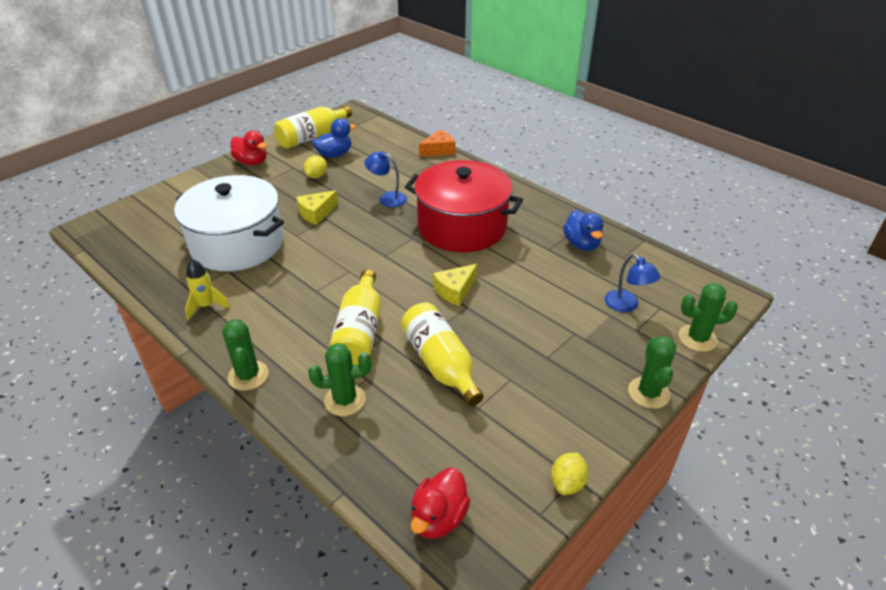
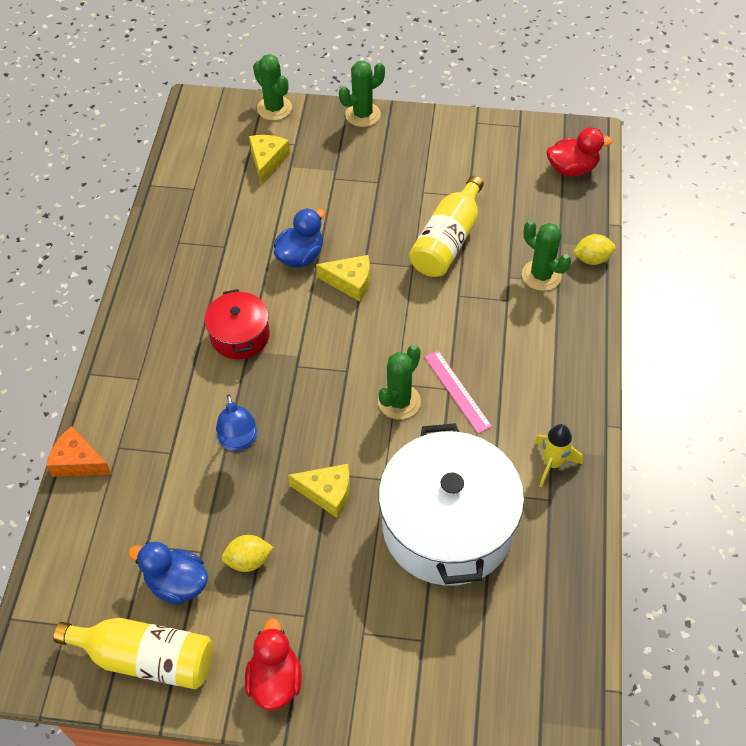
camera: 125 degrees left, 15 degrees up
(248, 375) = (585, 356): green cactus -> green cactus (399, 401)
(309, 294) = (457, 391): none -> pink ruler
(359, 332) = (466, 316): yellow bottle -> none
(462, 226) = (240, 335): red pot -> red pot, size x0.51
(567, 483) = (484, 123): yellow lemon -> yellow lemon (592, 259)
(581, 244) = (195, 226): blue duck -> blue duck (300, 256)
(626, 305) = (267, 161): blue lamp -> yellow cheese

